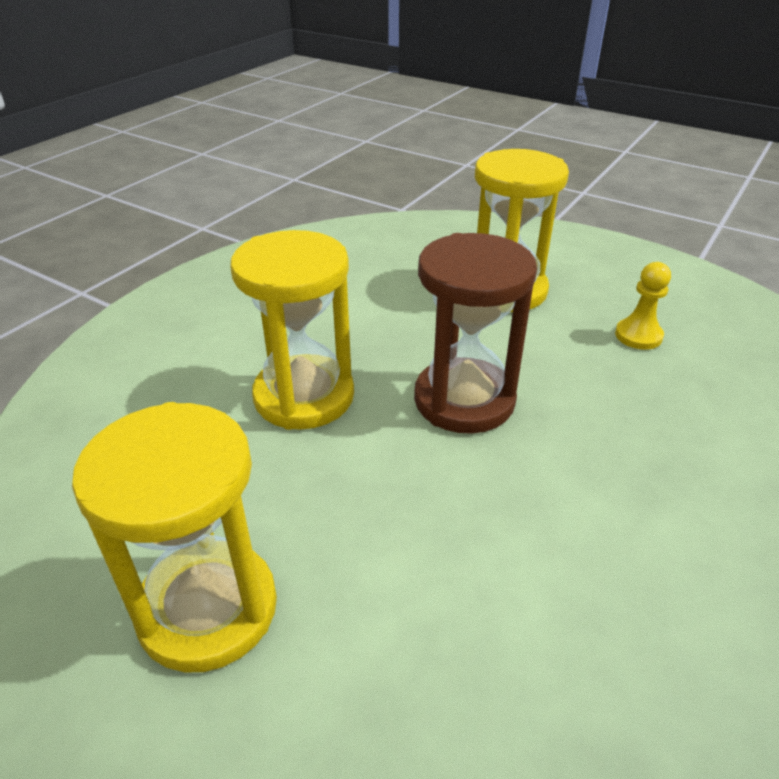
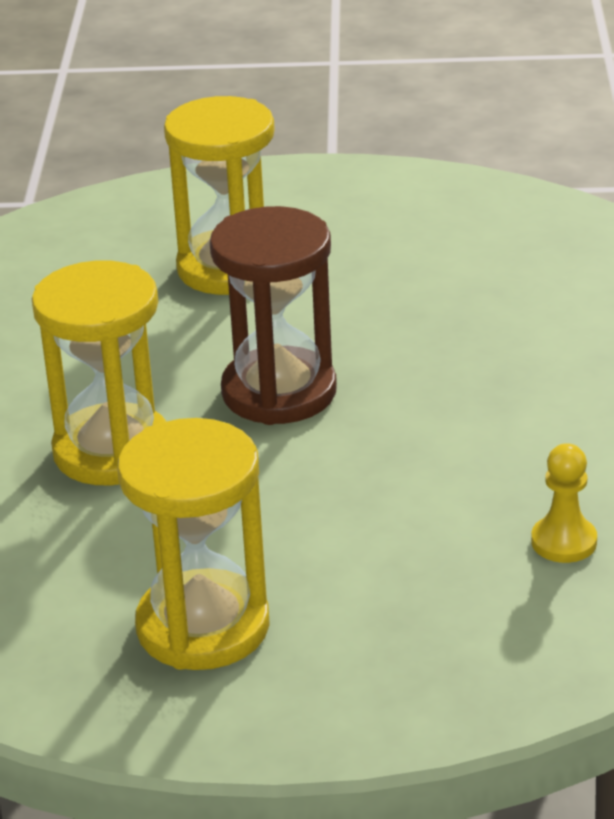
camera: 30 degrees left, 5 degrees down
(638, 336) = (404, 267): yellow pawn -> yellow pawn (564, 542)

